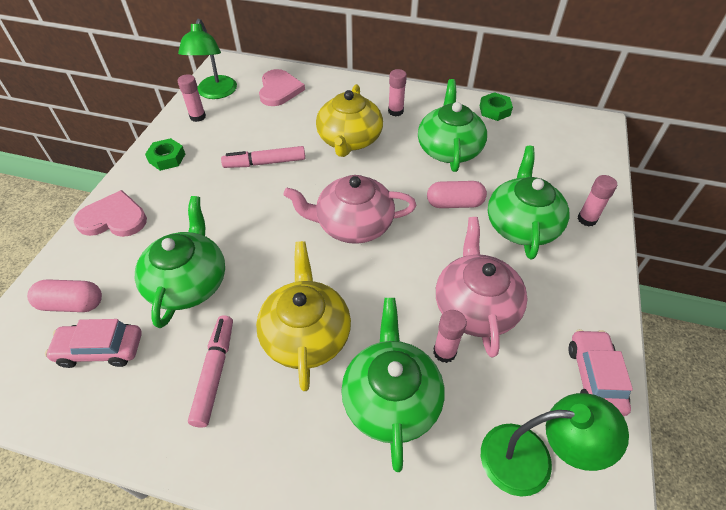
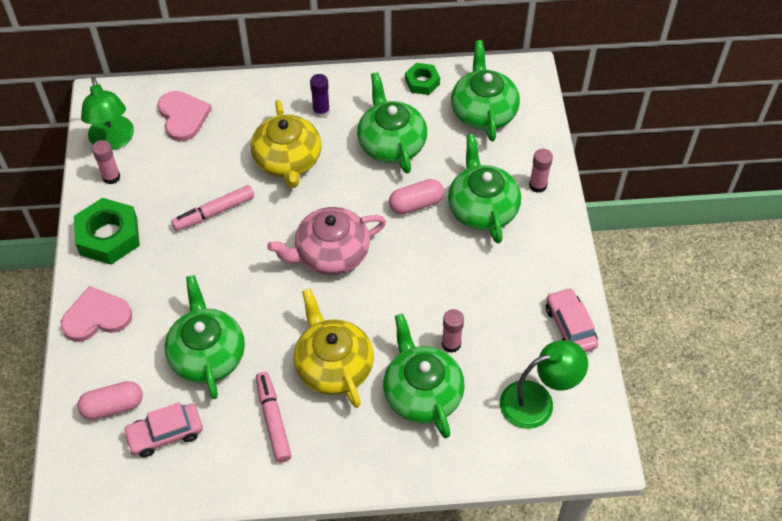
camera: 20 degrees left, 5 degrees up
(167, 158) = (108, 236): green nut -> green nut, size x1.74
(395, 111) = (321, 111): pink glue stick -> purple glue stick
(475, 306) = (464, 298): pink teapot -> none
(546, 144) = (483, 111): none -> green teapot

